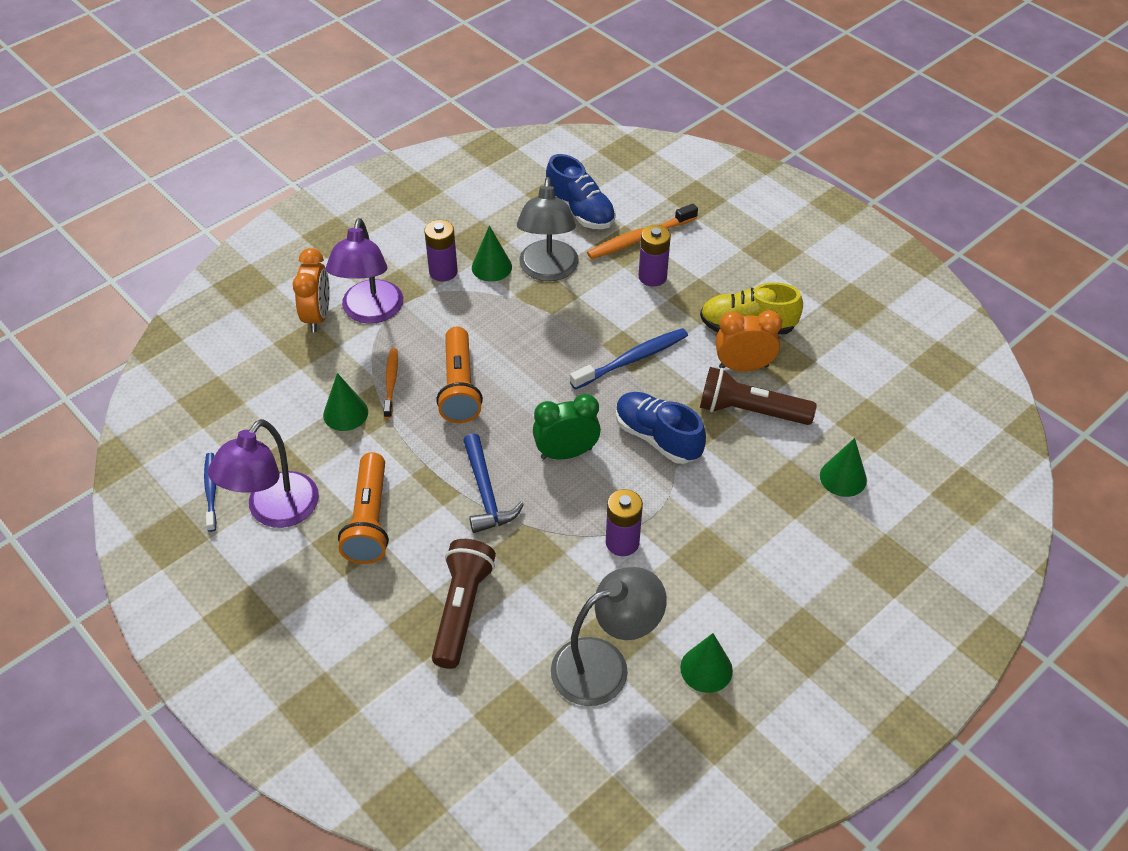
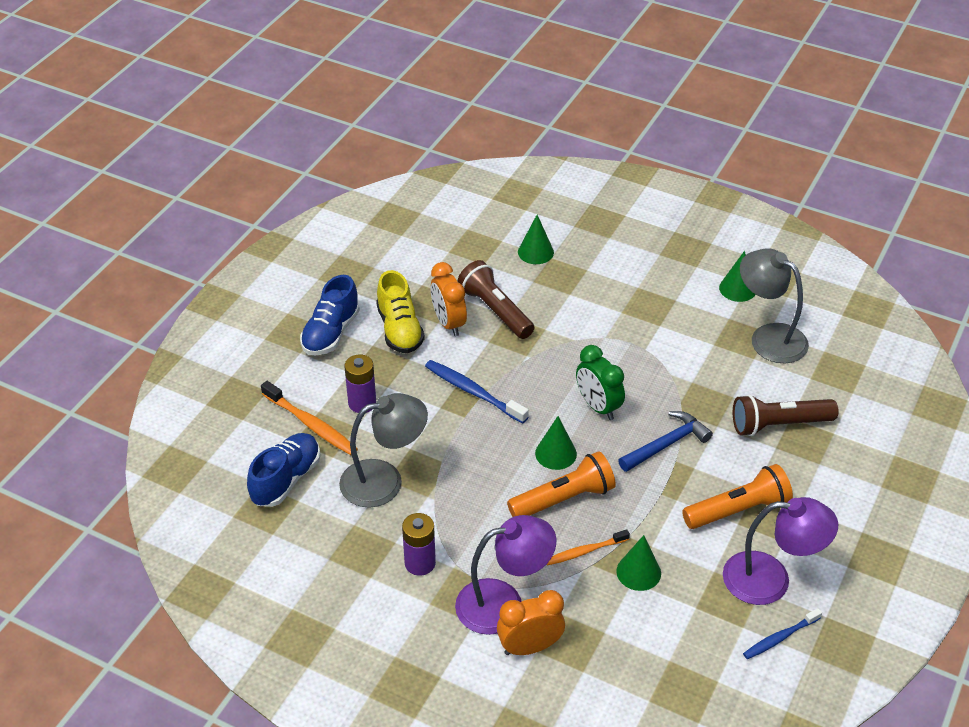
camera: 110 degrees left, 5 degrees down
(491, 267) = (397, 526): green cone -> green cone (555, 453)
(622, 542) = (663, 353): purple battery -> none
(657, 438) = (552, 357): blue shoe -> blue shoe (331, 333)
(750, 411) = (495, 310): brown flashlight -> brown flashlight turned 150 degrees clockwise

